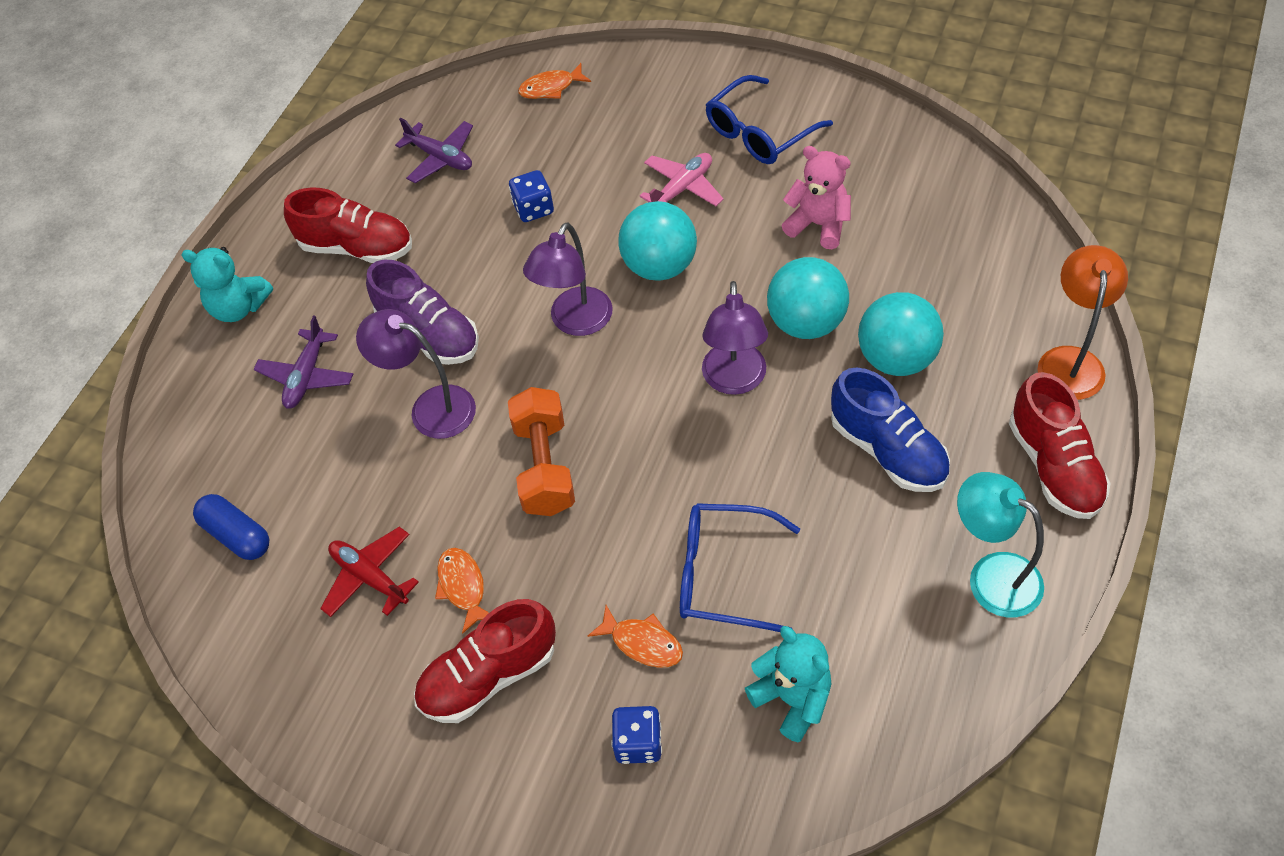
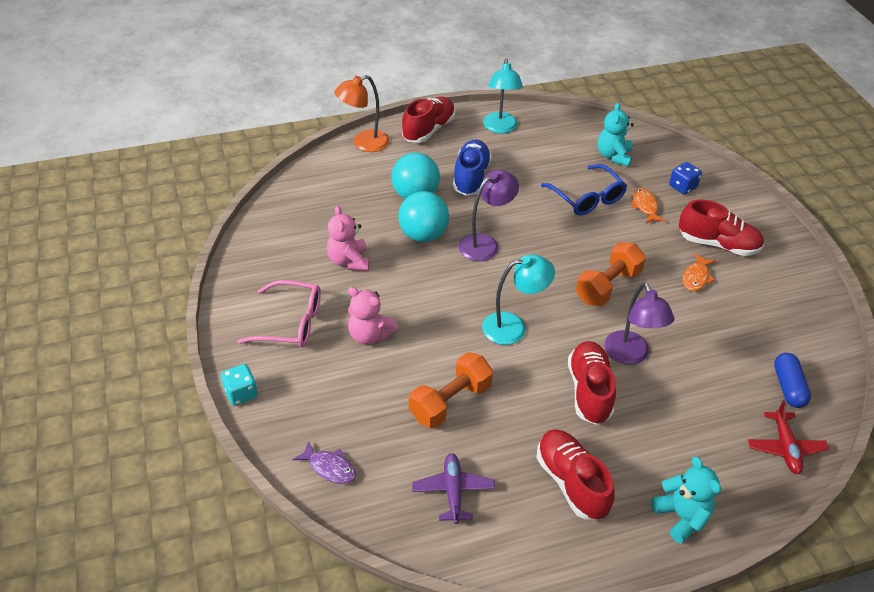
camera: 135 degrees left, 10 degrees down
(307, 376) = (679, 432): purple plane -> none
(370, 577) = (735, 314): red plane -> red plane (785, 447)
(429, 334) = (589, 391): purple shoe -> red shoe
(533, 209) = (450, 402): blue dice -> orange dumbbell
(551, 88) = (329, 467): orange fish -> purple fish
(575, 322) = (513, 327): purple lamp -> turquoise lamp
(659, 266) = (439, 312): turquoise ball -> none
(682, 188) = (370, 335): pink plane -> pink teddy bear
(696, 61) = (241, 393): none -> turquoise dice
(759, 132) = (291, 323): blue glasses -> pink glasses

